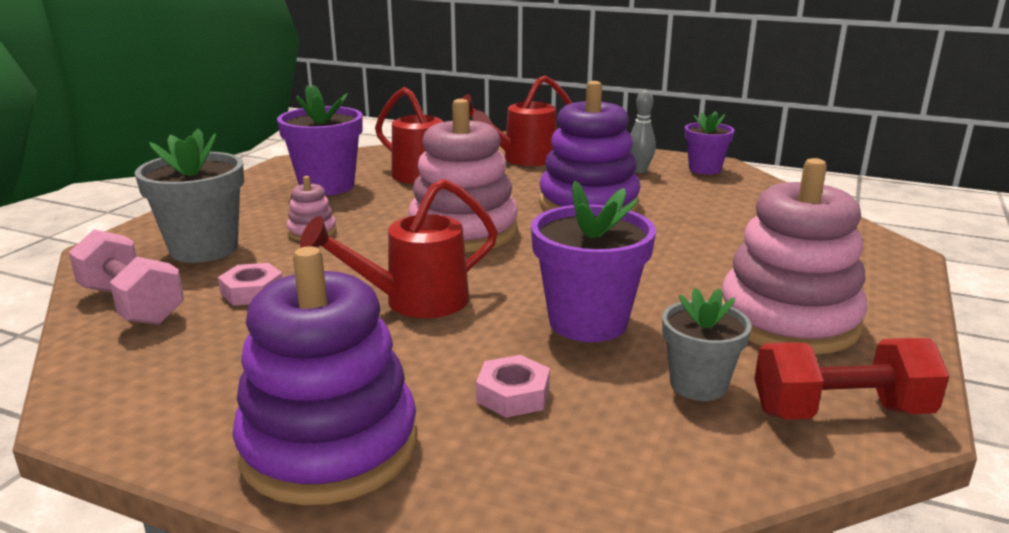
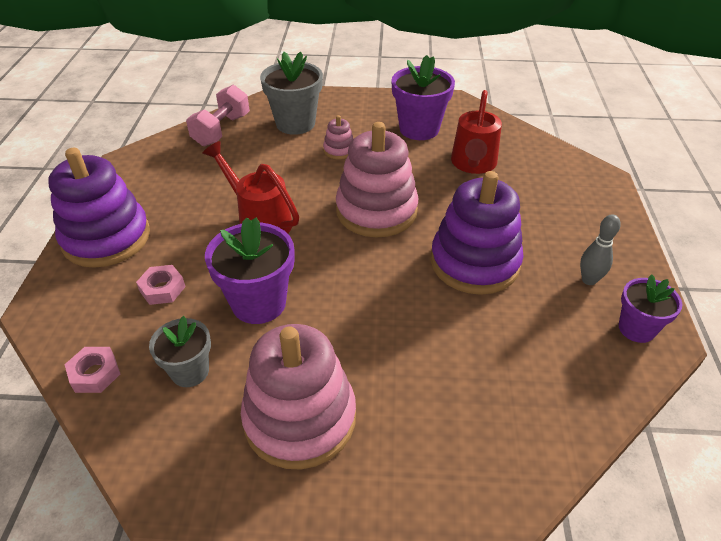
camera: 70 degrees right, 20 degrees up
(252, 291) = (250, 159): pink nut -> pink nut (95, 373)
(522, 158) = (557, 201): red watering can -> none
(840, 412) = (170, 454): red dumbbell -> none

